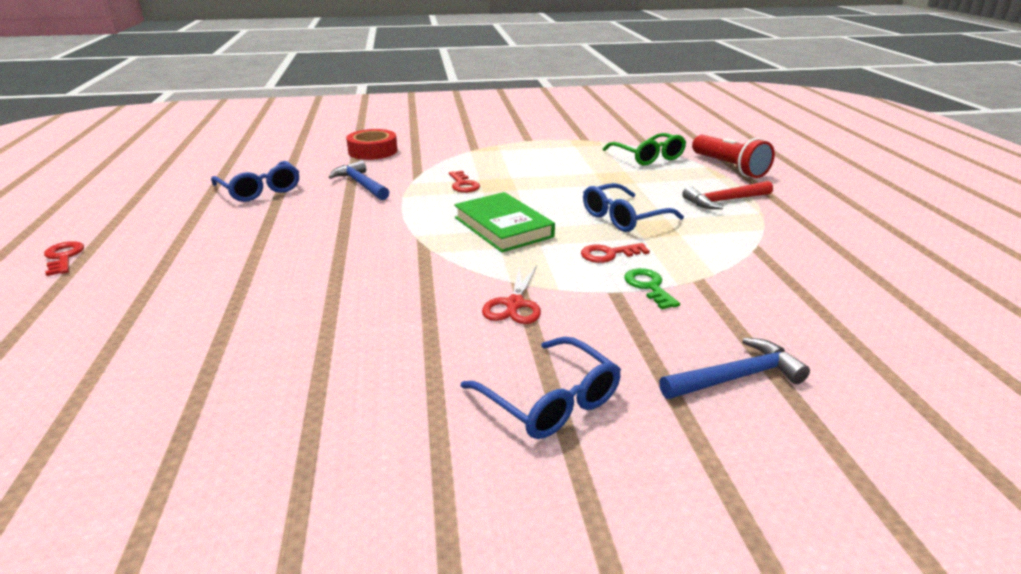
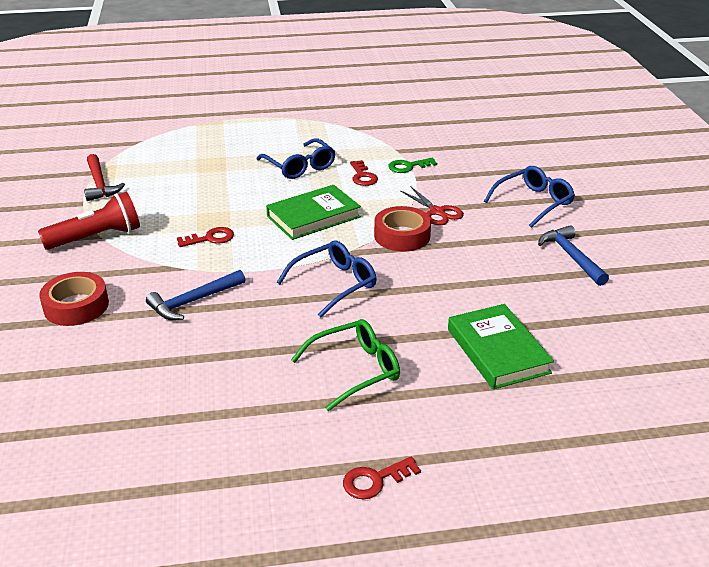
camera: 90 degrees left, 5 degrees up
(179, 331) = (498, 351): none -> green book
(260, 190) = (195, 374): blue glasses -> blue glasses (334, 284)
(454, 277) = (402, 236): none -> red tape
(514, 304) = (437, 212): red scissors -> red scissors turned 45 degrees clockwise
(647, 157) = (162, 146): green glasses -> green glasses (355, 370)
(725, 201) = (272, 127): red hammer -> red hammer (100, 184)
(729, 167) = (201, 116): red flashlight -> red flashlight (96, 237)
(736, 377) = (499, 153): blue hammer -> blue hammer (571, 257)

